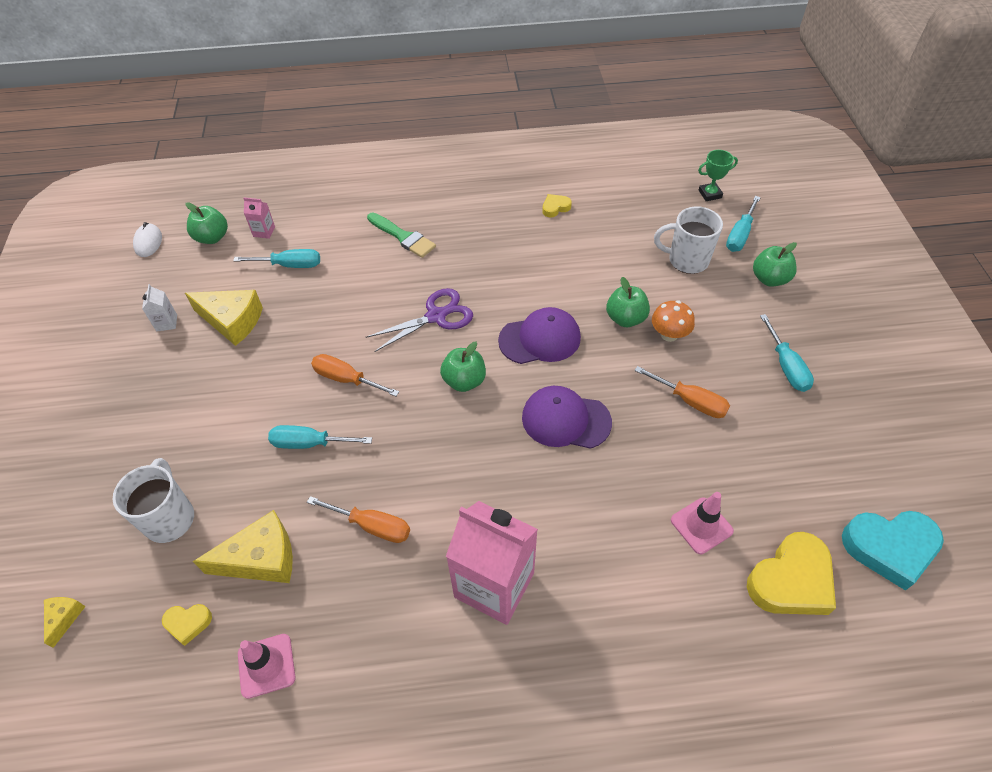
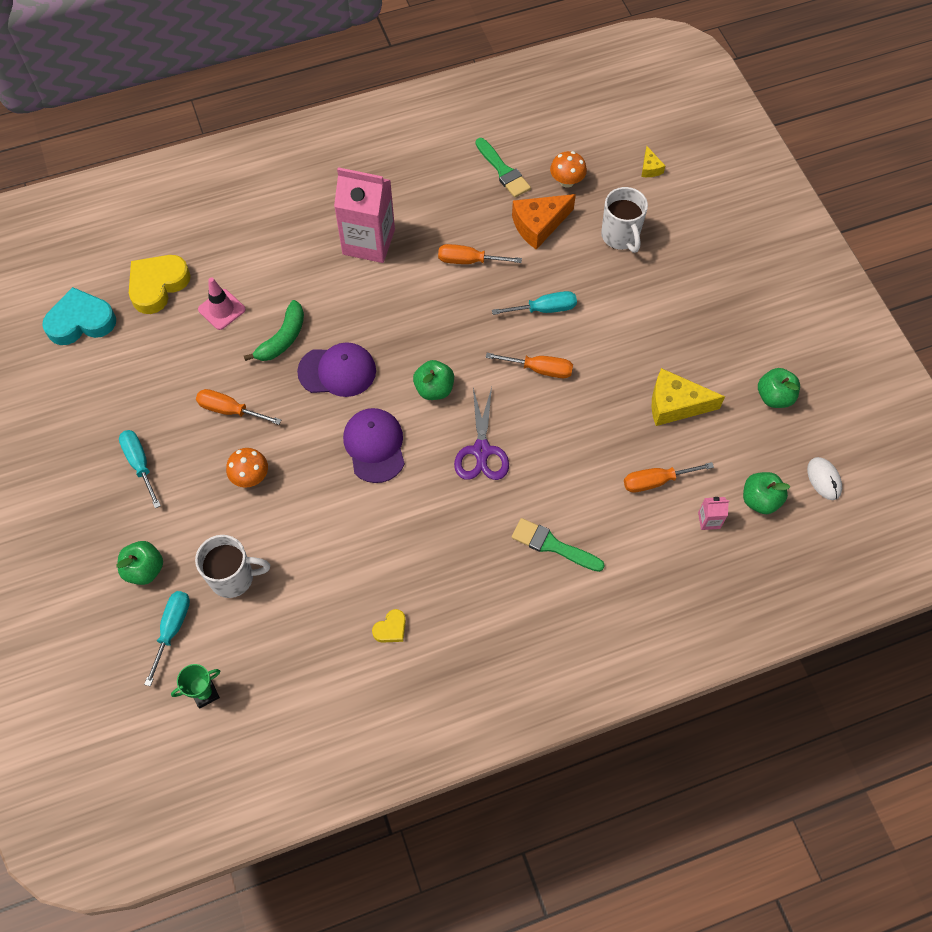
camera: 165 degrees right, 10 degrees up
(166, 323) = (736, 390): white carton -> none
(188, 623) = (567, 181): yellow heart -> orange mushroom
(261, 559) = (538, 225): yellow cheese -> orange cheese
(266, 665) = (503, 171): pink traffic cone -> green brush
(290, 265) = (656, 481): turquoise screwdriver -> orange screwdriver
(436, 316) = (481, 451): purple scissors -> purple scissors turned 45 degrees counterclockwise
(540, 339) = (374, 446): purple cap -> purple cap turned 105 degrees clockwise
(625, 318) = (294, 486): green apple -> green apple (774, 397)
(625, 471) = (282, 338): none -> green banana

